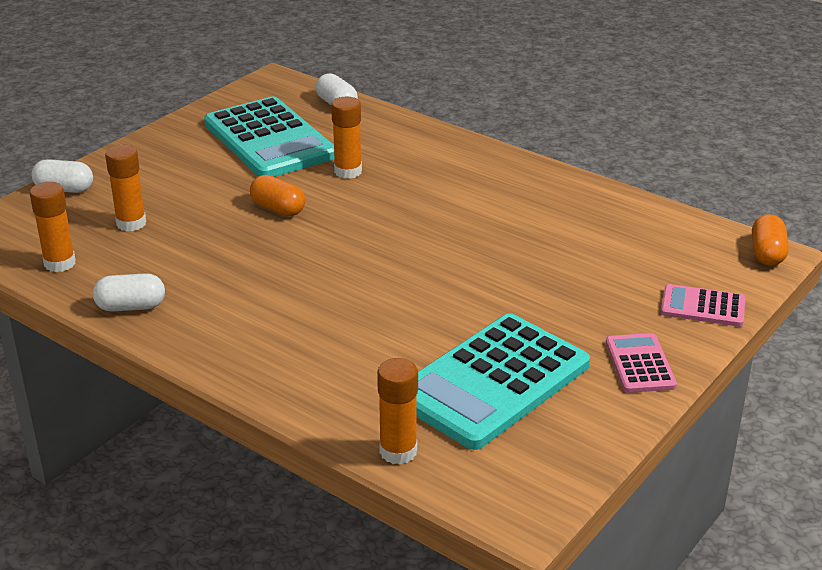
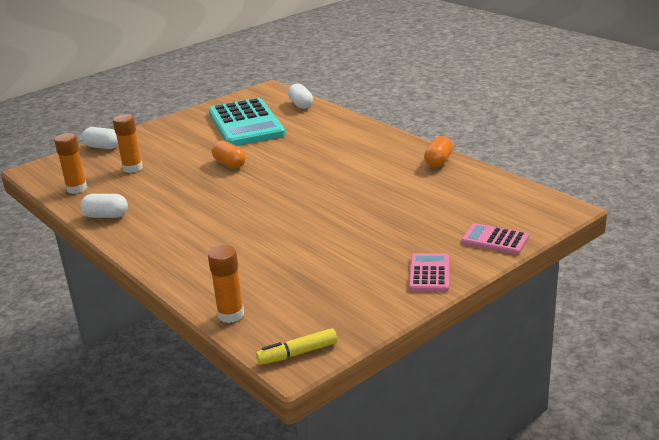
camera: 15 degrees right, 5 degrees down
(348, 171) = (287, 144): orange glue stick -> none
(492, 382) = (318, 277): turquoise calculator -> none
(519, 501) = (297, 353): none -> yellow marker
(767, 254) = (561, 208): orange capsule -> orange capsule (438, 161)

